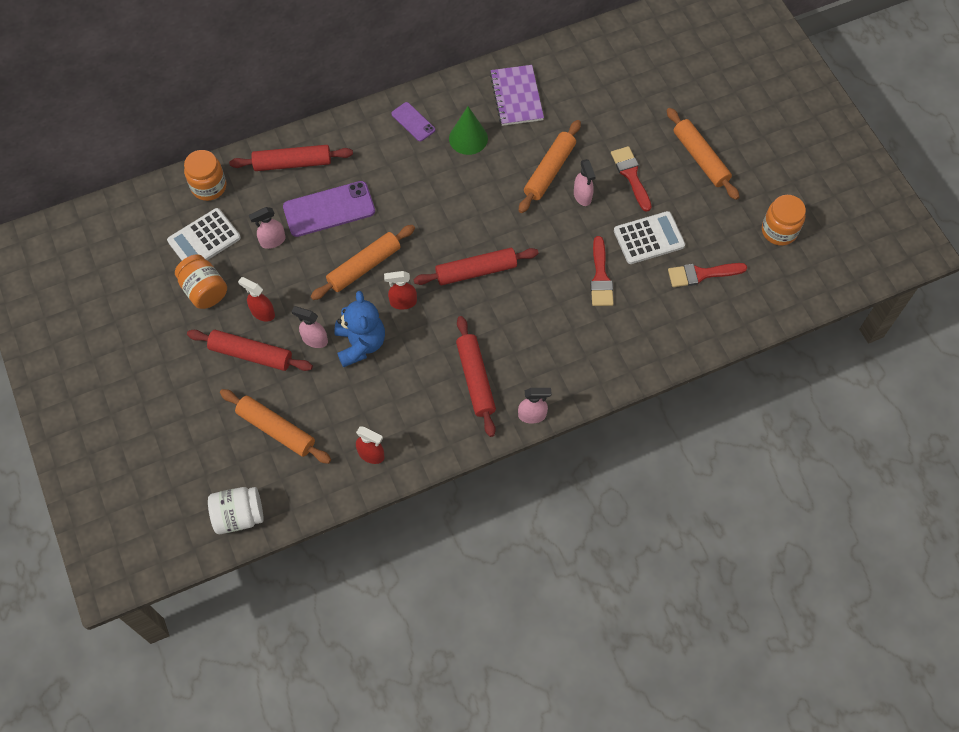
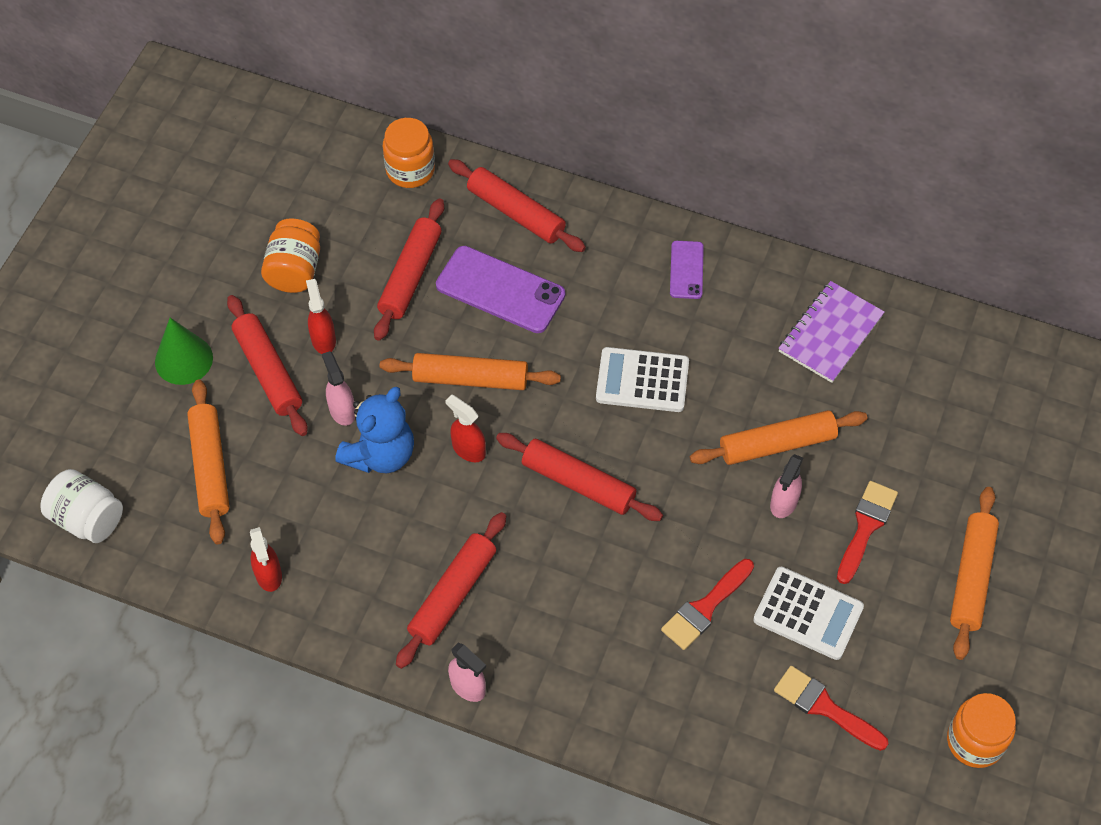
camera: 45 degrees right, 5 degrees down
(204, 239) = (349, 219): white calculator -> white calculator (642, 381)
(272, 241) = (410, 276): pink spray bottle -> red rolling pin
(468, 138) = (726, 335): green cone -> green cone (184, 359)

